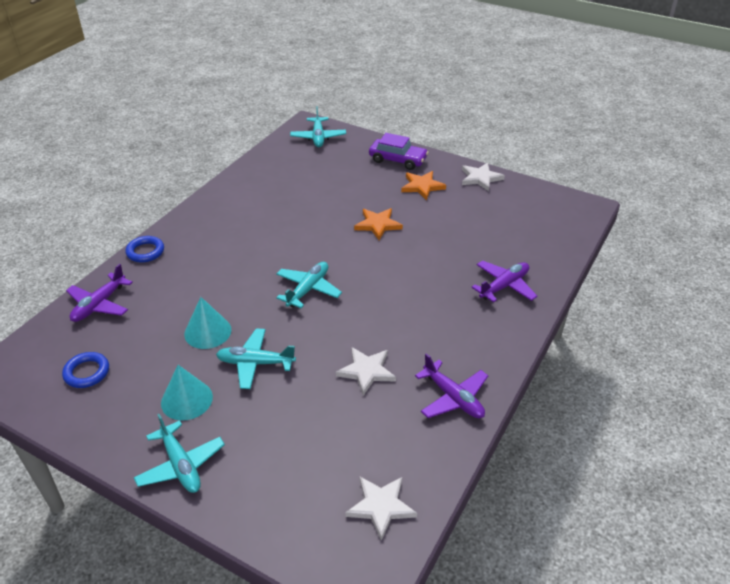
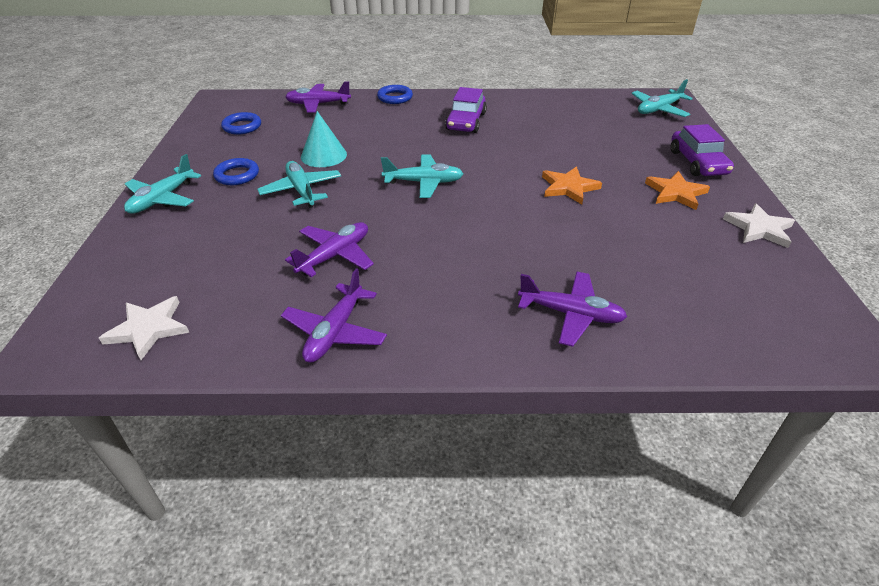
camera: 60 degrees right, 0 degrees up
(186, 400) = (237, 175): turquoise cone -> blue ring
(236, 230) = (466, 121): none -> purple car
(366, 371) = (335, 256): white star -> purple plane

